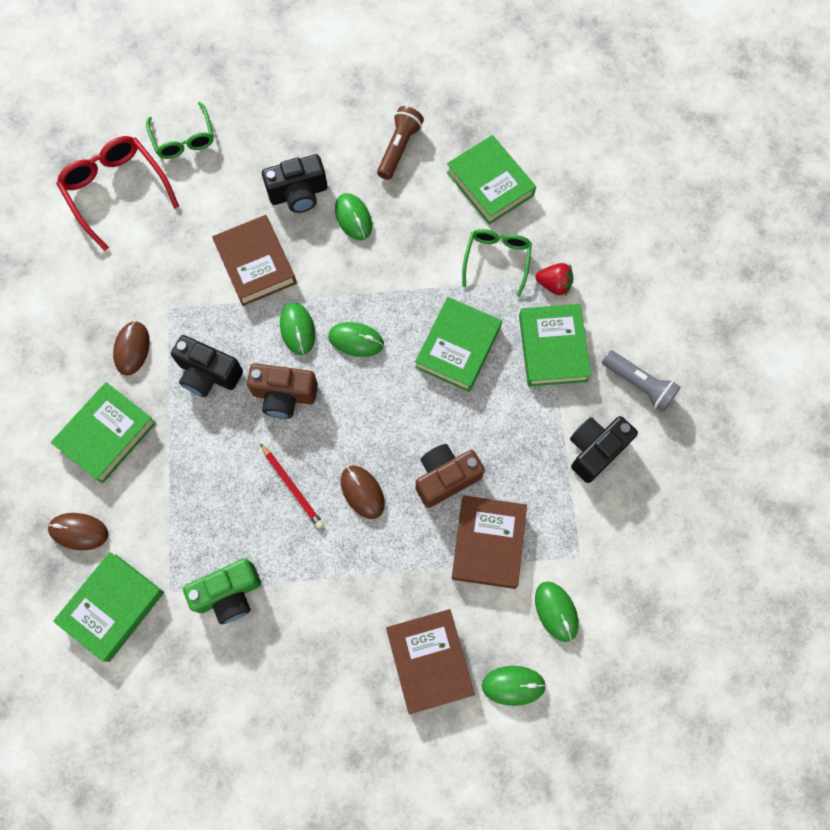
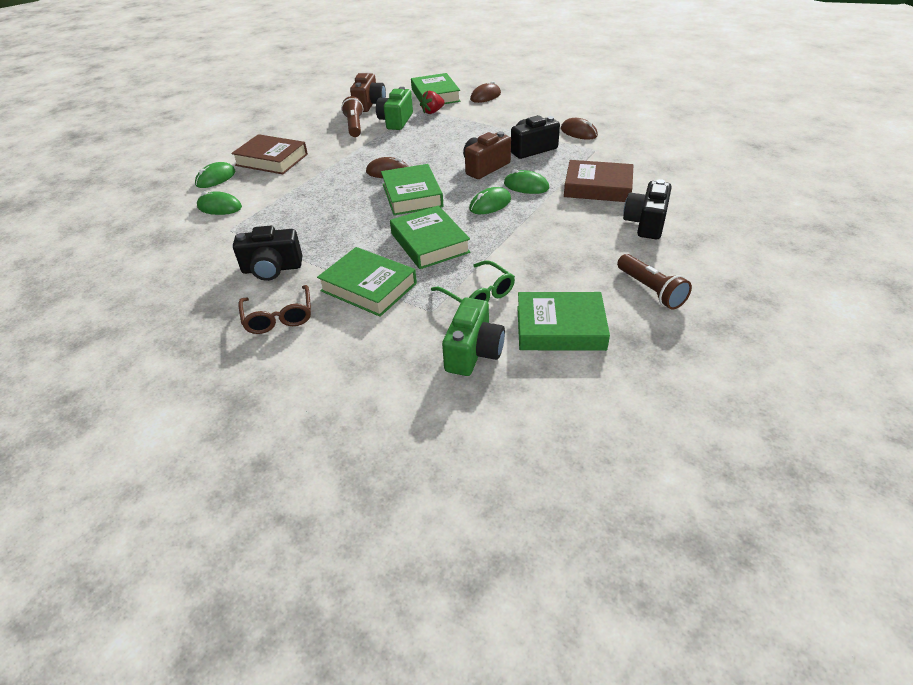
camera: 130 degrees right, 30 degrees down
(107, 434) = (531, 114): green book -> green book (412, 195)
(116, 191) = (714, 156): red glasses -> none
(184, 139) = (746, 192): green glasses -> none
(277, 638) = (354, 126): none -> brown flashlight
(292, 487) = (424, 153): red pencil -> none
(353, 218) = (597, 240): green mouse -> none
(445, 478) = (352, 201): brown camera -> brown camera (369, 104)
(488, 543) = (292, 200): brown book -> none
(554, 284) = (418, 316): red strawberry -> red strawberry (432, 112)
(559, 222) = (473, 352): none -> green camera
(595, 450) = (272, 269): black camera -> black camera turned 90 degrees clockwise
(638, 385) = (278, 317): grey flashlight -> brown glasses

